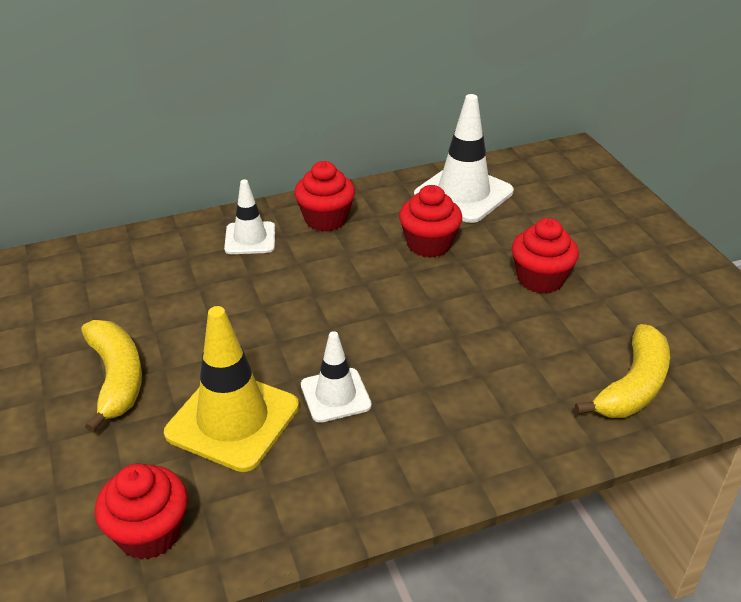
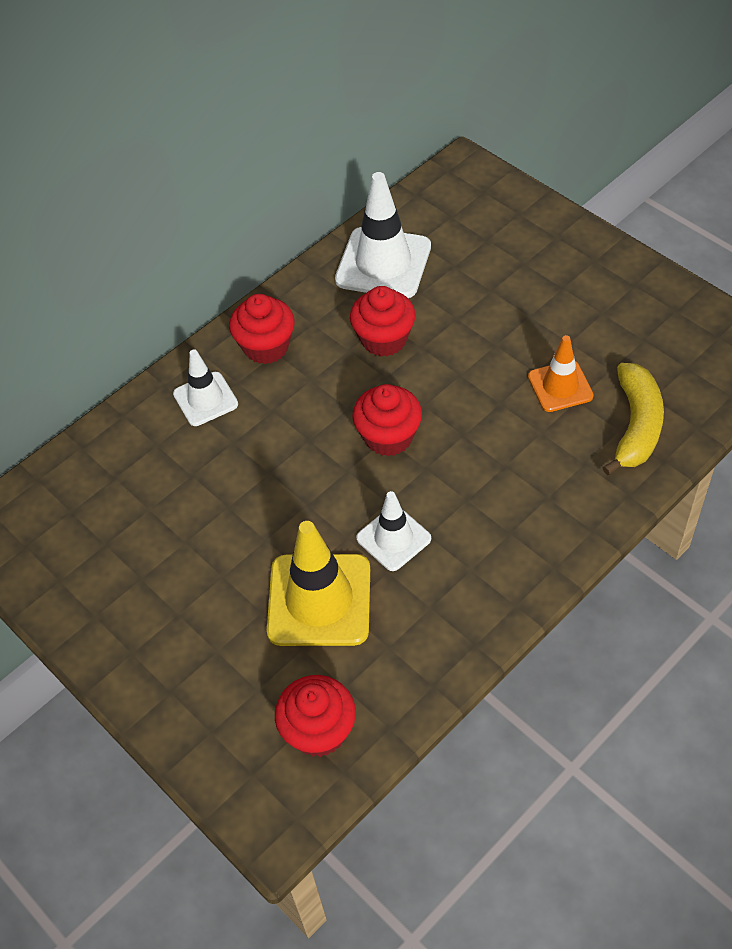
camera: 20 degrees left, 15 degrees up
(116, 378) = (185, 604): yellow banana -> none
(540, 279) = (506, 341): red cupcake -> red cupcake (388, 437)
(572, 329) = (560, 386): none -> orange traffic cone

